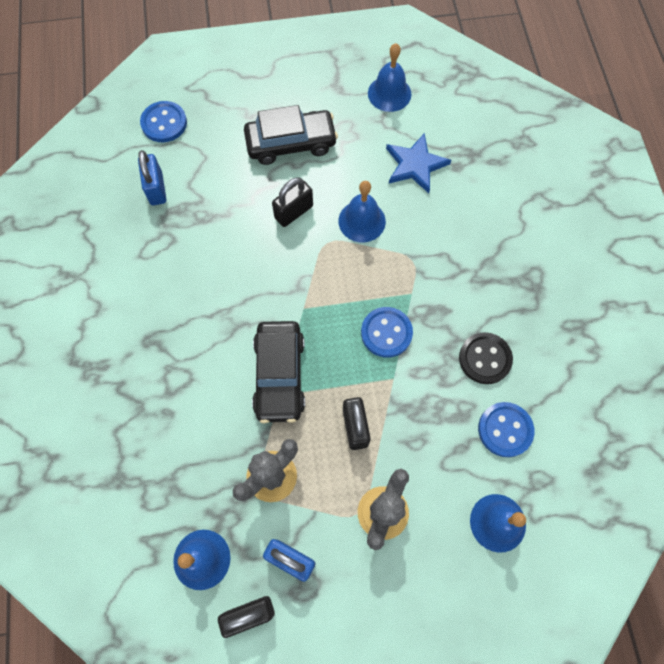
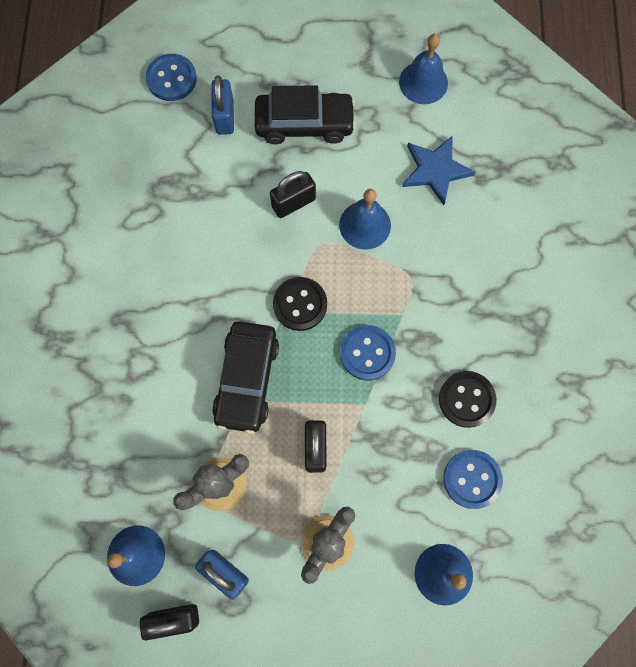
camera: 10 degrees right, 5 degrees up
(156, 189) = (152, 153): blue padlock -> blue padlock (225, 117)
(316, 300) = (300, 304): none -> black button

